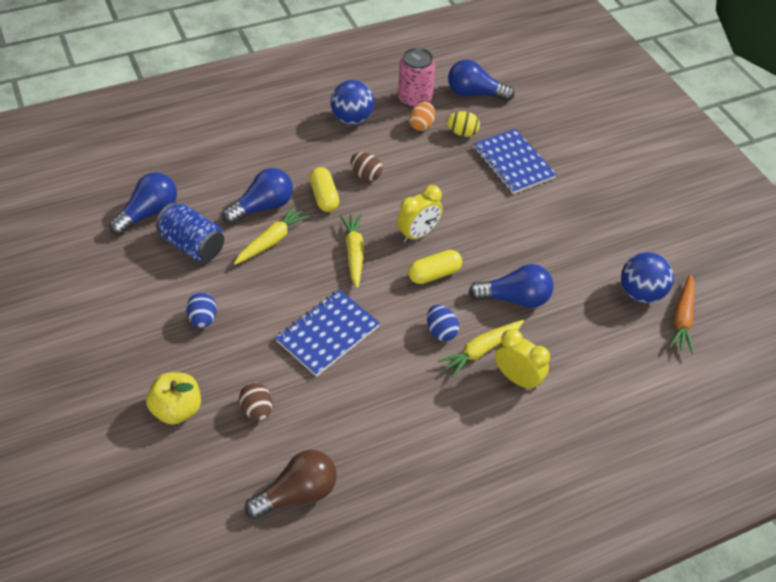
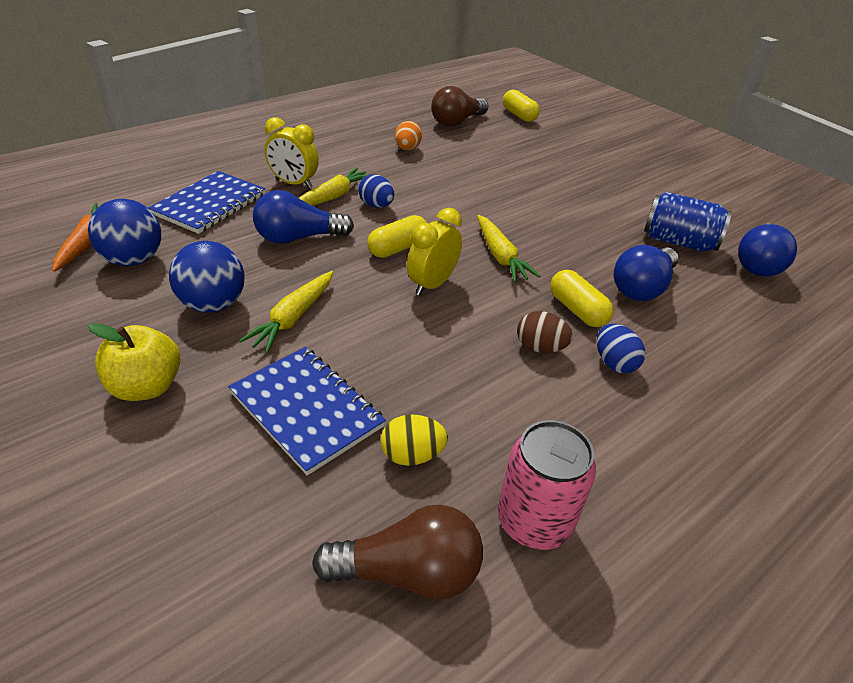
camera: 165 degrees right, 10 degrees down
(177, 409) = (575, 146): yellow apple -> yellow apple (146, 387)
(200, 502) = (519, 115): none -> yellow capsule
(203, 319) = (607, 192): blue egg -> blue egg (614, 363)
(257, 410) = (514, 151): brown egg -> none
(271, 241) = (601, 256): yellow carrot -> yellow carrot (293, 318)
(328, 334) = (487, 194): blue notebook -> blue notebook (209, 204)
(352, 119) = (624, 445): blue ball -> blue ball (213, 304)
(421, 125) = (494, 457): orange egg -> orange egg (407, 149)
(475, 94) = (408, 572): blue light bulb -> brown light bulb

